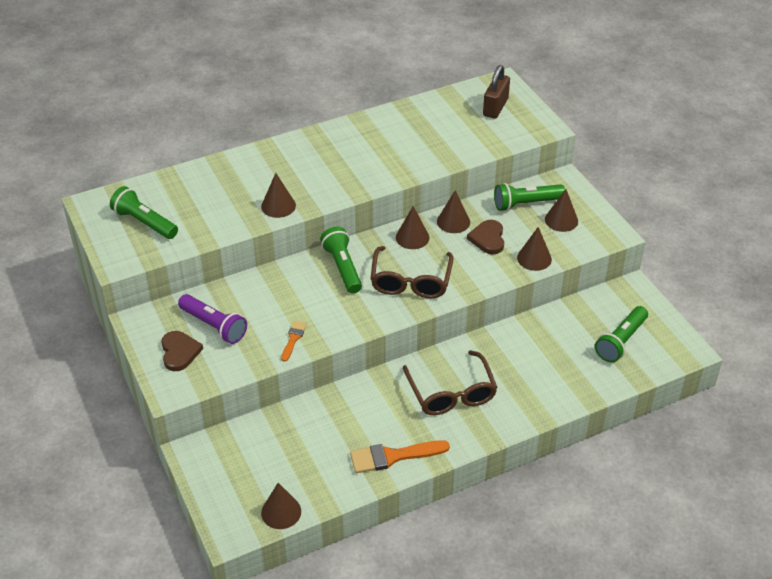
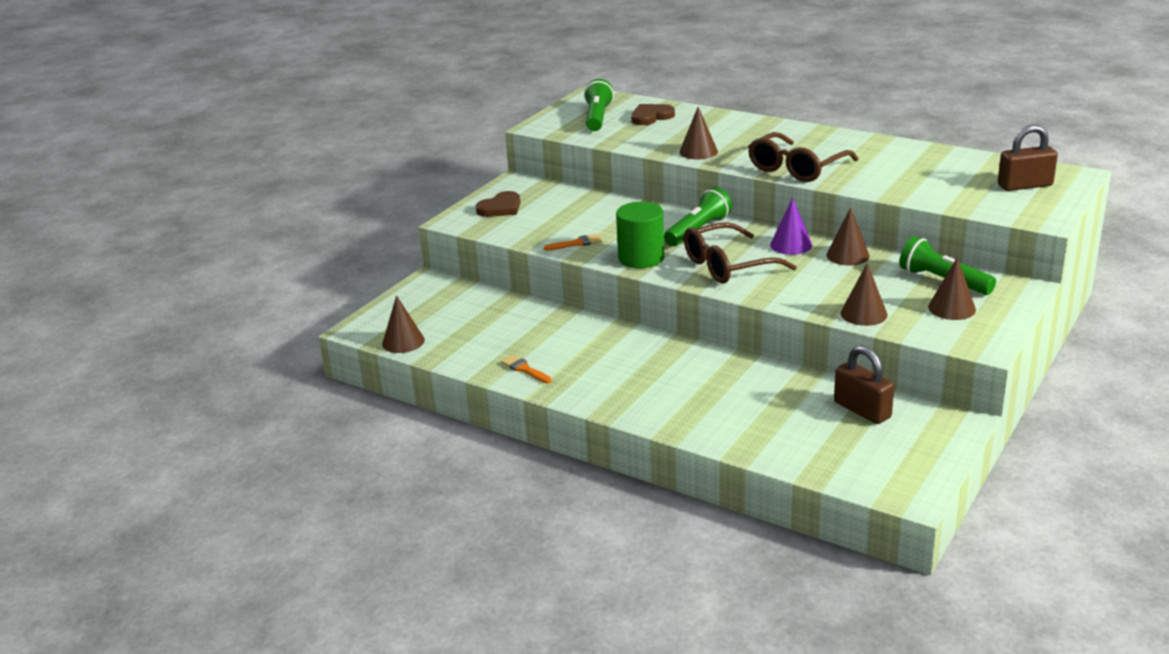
camera: 60 degrees right, 15 degrees down
(214, 326) = (548, 208): purple flashlight -> none
(354, 317) = (641, 258): none -> green cylinder
(393, 456) = (524, 369): orange brush -> orange brush, size x0.56
(412, 237) = (791, 245): brown cone -> purple cone
(451, 393) = (643, 369): brown glasses -> brown glasses (796, 168)
(488, 239) = (852, 280): brown heart -> brown heart (651, 117)
(588, 319) = (862, 410): none -> brown padlock
(621, 341) = (859, 443): green flashlight -> none

